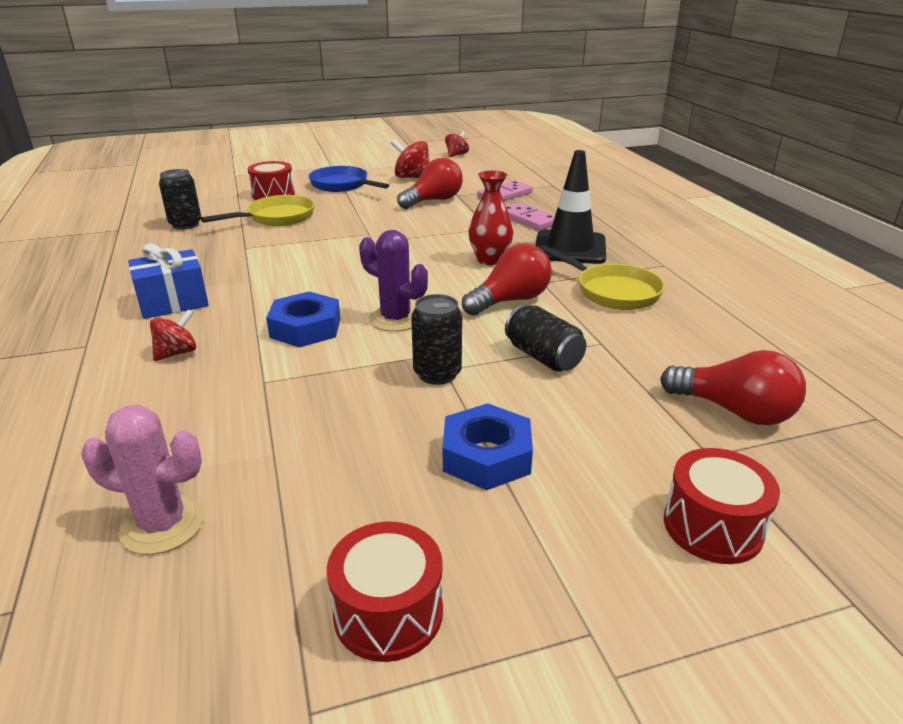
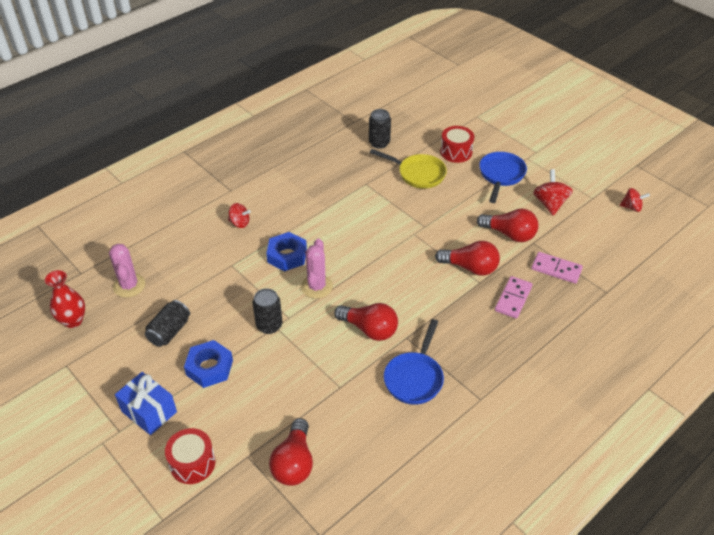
camera: 65 degrees right, 15 degrees up
(173, 302) = (285, 194): blue gift -> blue gift (149, 411)
(388, 612) = (110, 368): red drum -> none
(395, 319) = (316, 287): purple cactus -> pink cactus
(462, 227) = (470, 267): none -> red light bulb
(489, 260) = (423, 301): red vase -> red vase (73, 321)
(543, 357) = (309, 364): black can -> black can (169, 331)
(570, 248) = (474, 337): black traffic cone -> none
(612, 291) = (414, 377): yellow pan -> blue pan

